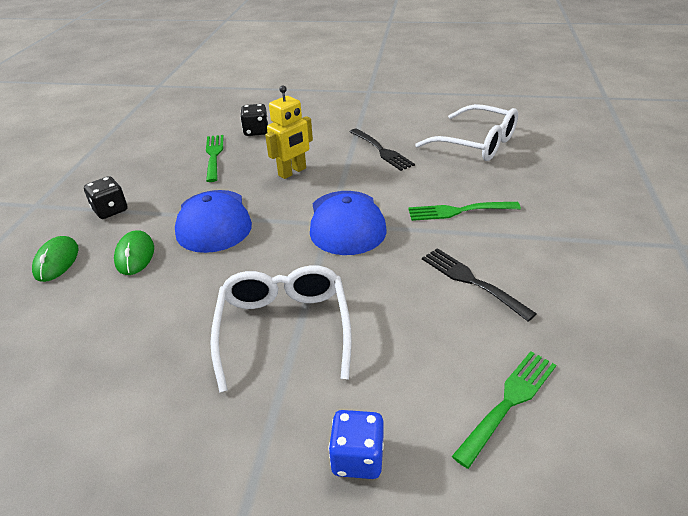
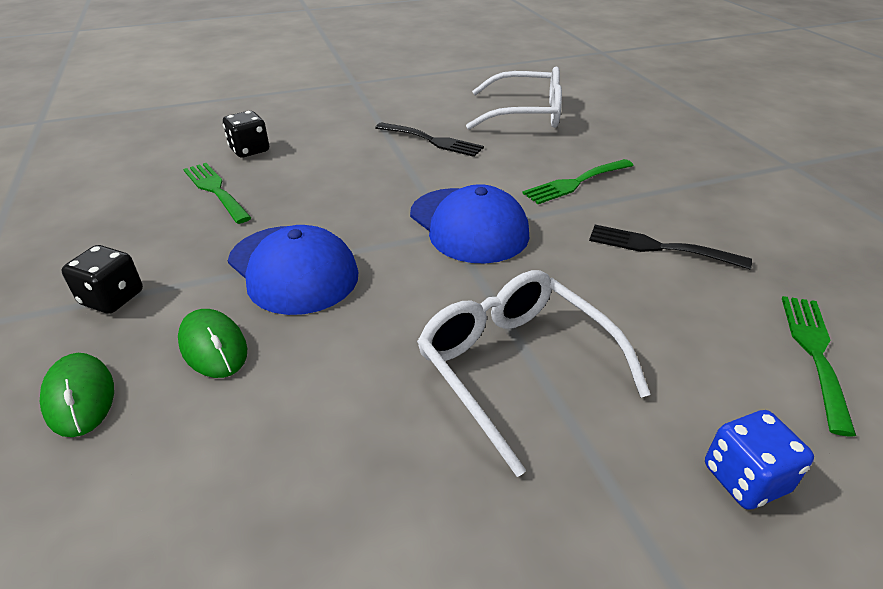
camera: 30 degrees left, 0 degrees up
(292, 172) = (345, 186): yellow robot -> none

